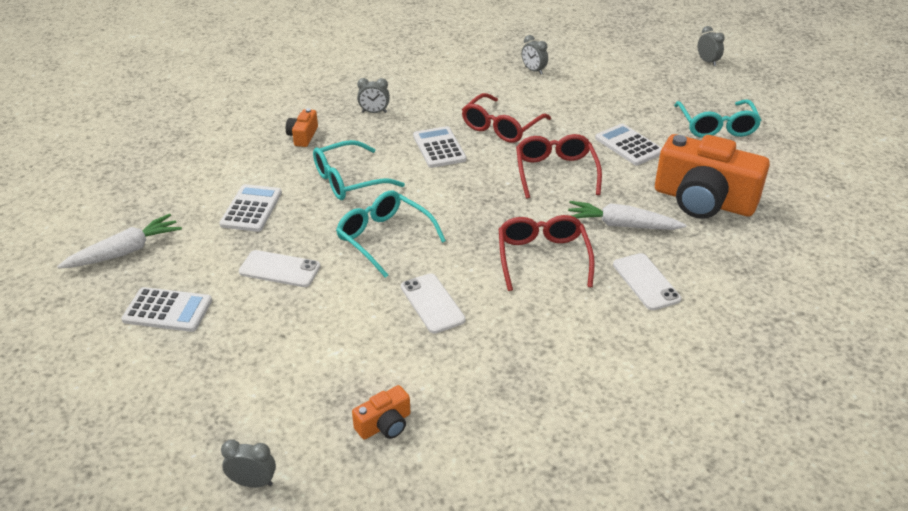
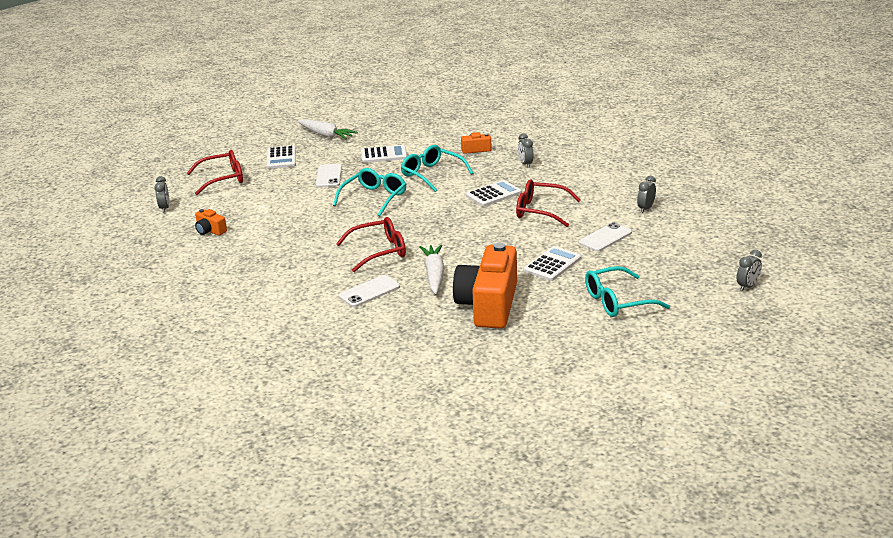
camera: 75 degrees right, 10 degrees down
(432, 303) = (316, 224): white phone -> white phone (605, 238)
(555, 172) = (490, 240): red glasses -> red glasses (223, 179)

